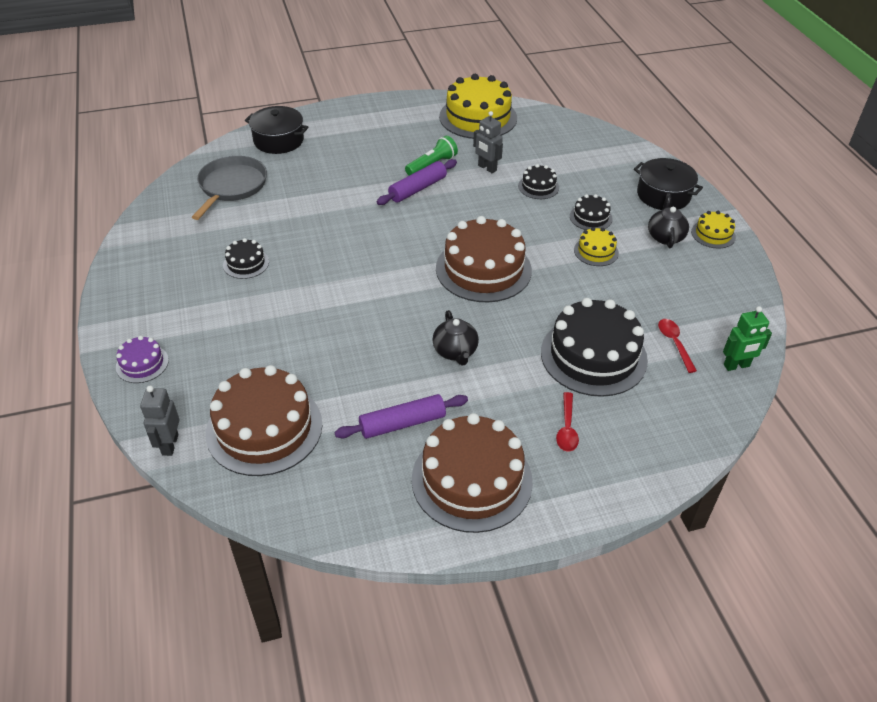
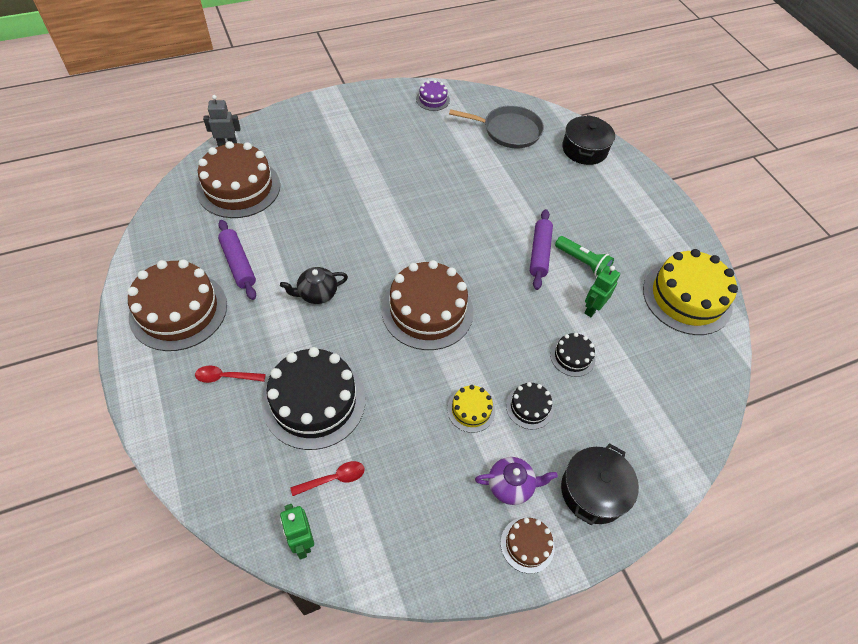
camera: 80 degrees right, 10 degrees up
(142, 364) = (301, 119): purple cake -> purple cake (432, 99)
(246, 263) = (412, 153): black cake -> none
(417, 189) = (539, 253): purple rolling pin -> purple rolling pin turned 60 degrees clockwise
(487, 168) = (592, 309): grey robot -> green robot
(665, 236) = (511, 486): black teapot -> purple teapot
(713, 234) = (527, 545): yellow cake -> brown cake

